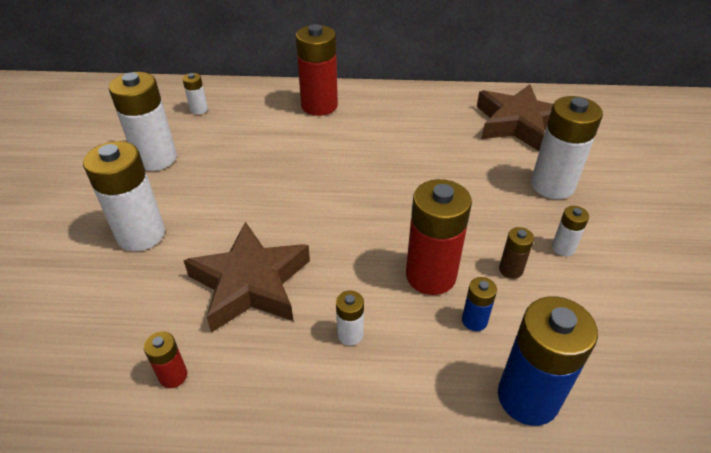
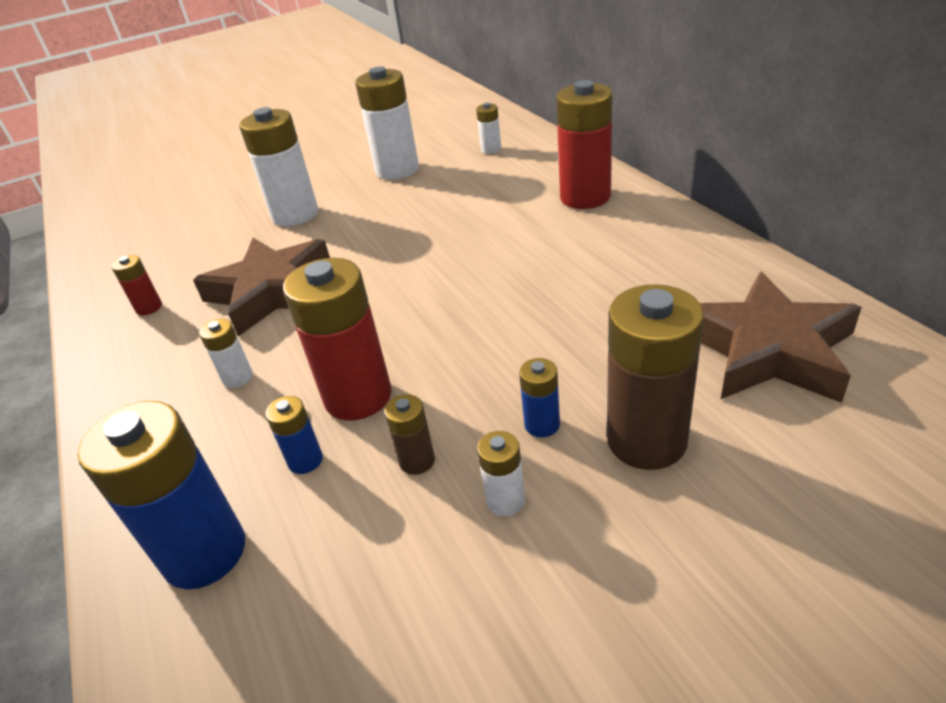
camera: 65 degrees right, 5 degrees down
(516, 212) = (542, 425): none -> blue battery
(552, 185) = (646, 440): white battery -> brown battery

